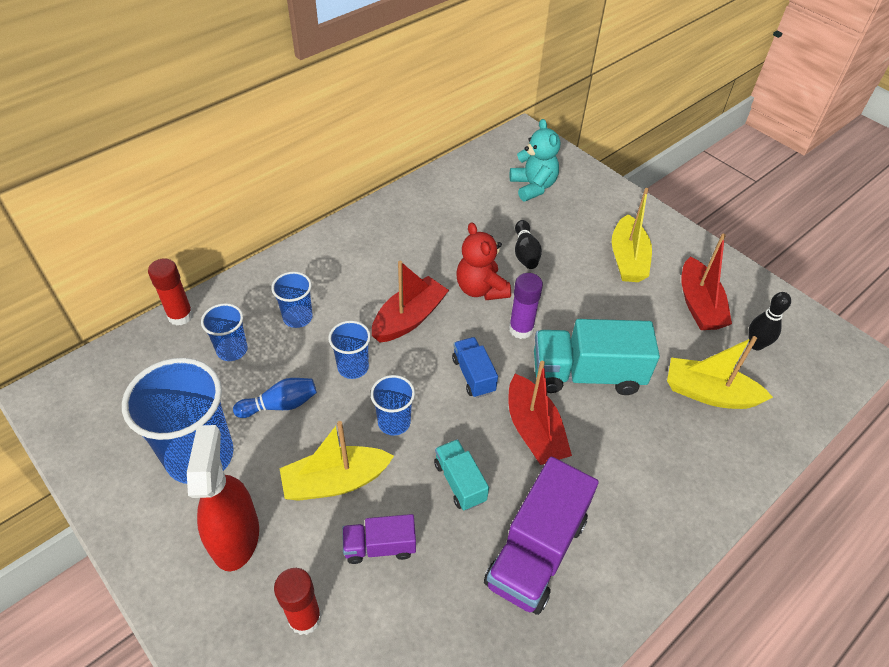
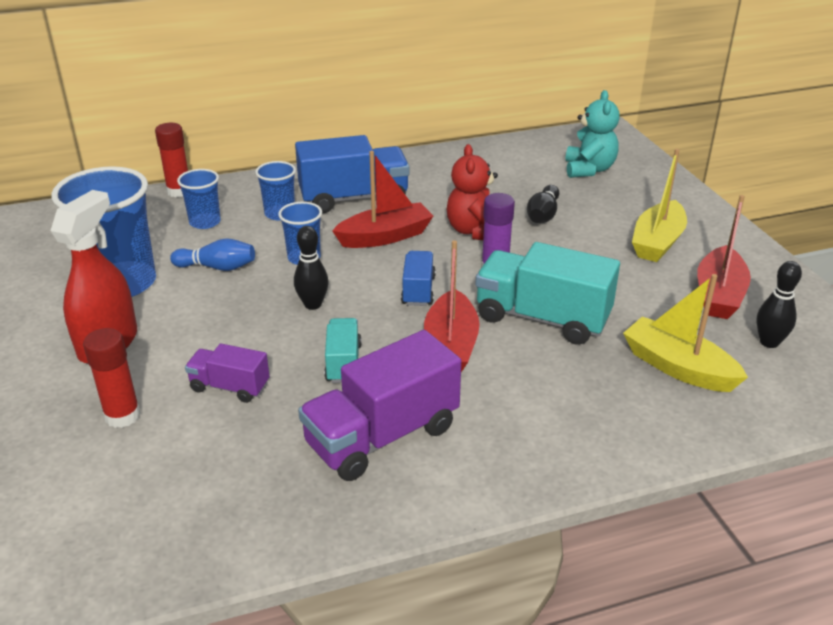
camera: 25 degrees right, 15 degrees down
(335, 481) = (225, 331): yellow boat -> none
(354, 278) = (354, 198): none -> blue truck
(394, 422) = (313, 304): blue cup -> black bowling pin

